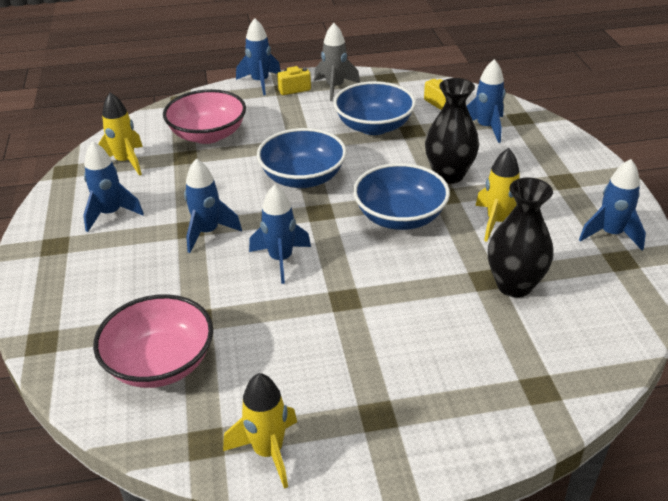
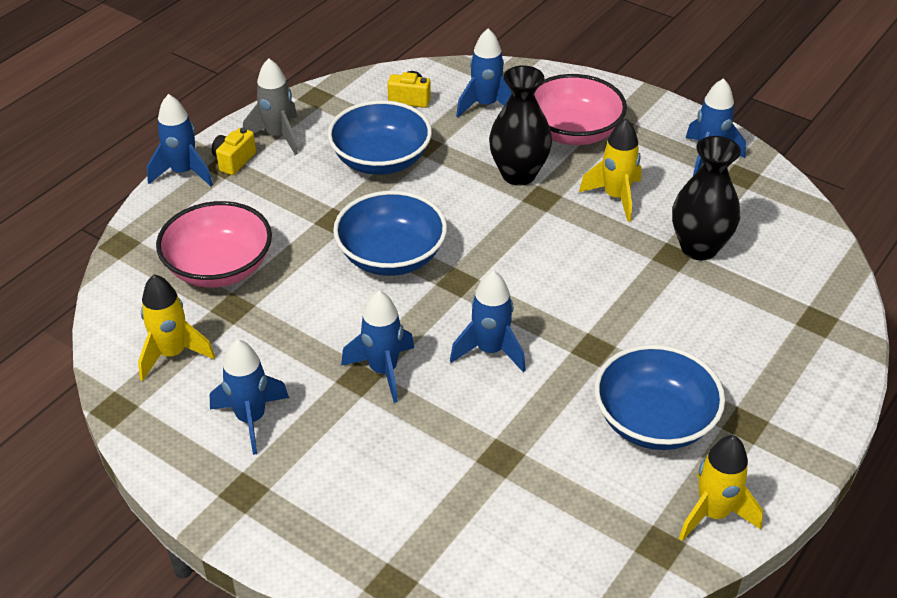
camera: 45 degrees left, 5 degrees up
(160, 363) = (527, 516): pink bowl -> pink bowl (573, 132)
(400, 217) = (533, 242): blue bowl -> blue bowl (654, 421)

